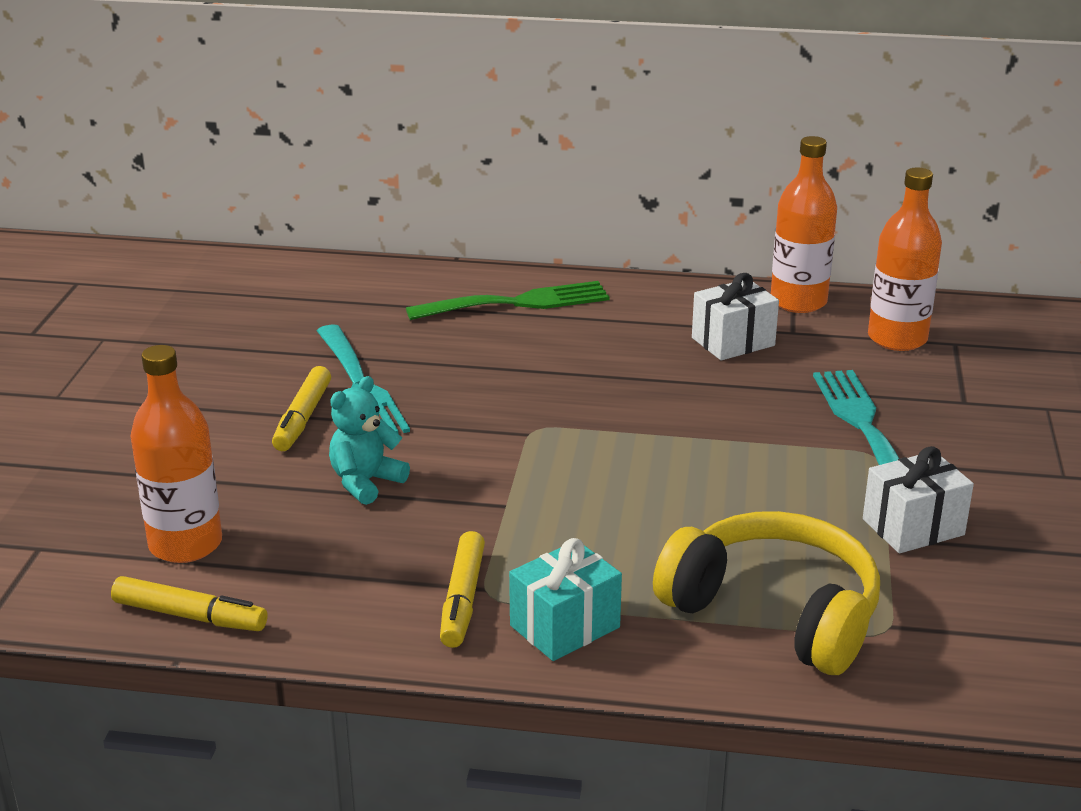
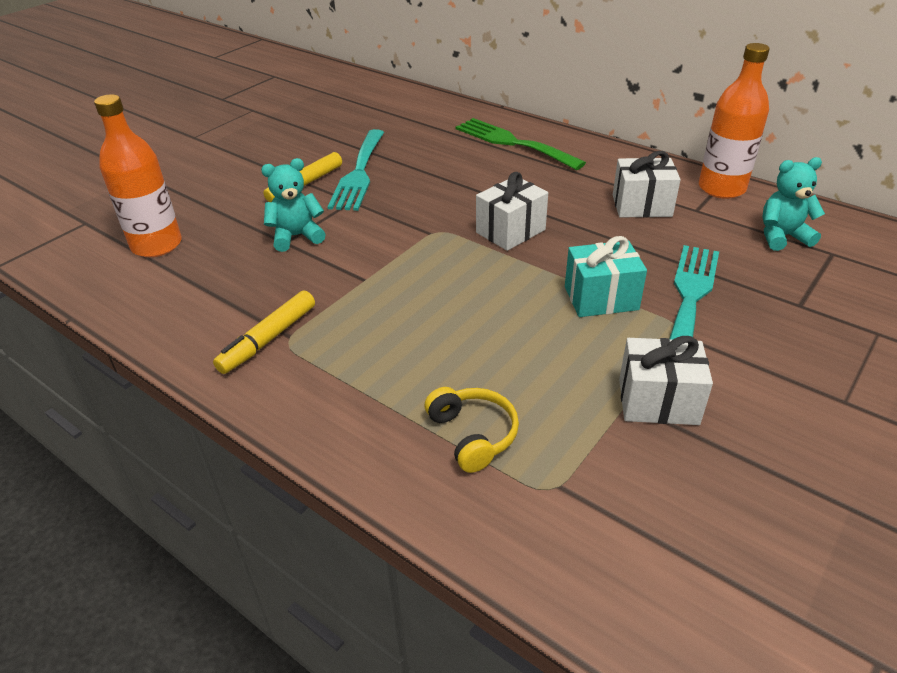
camera: 30 degrees right, 10 degrees up
(190, 616) = (108, 292): yellow marker -> none
(518, 303) = (513, 143): green fork -> green fork turned 150 degrees counterclockwise
(564, 626) = (311, 386): turquoise gift -> turquoise gift (601, 298)
(617, 407) = (510, 231): none -> white gift
(774, 613) = (473, 435): yellow headphones -> yellow headphones, size x0.50
(897, 338) = (782, 236): orange bottle -> turquoise teddy bear

